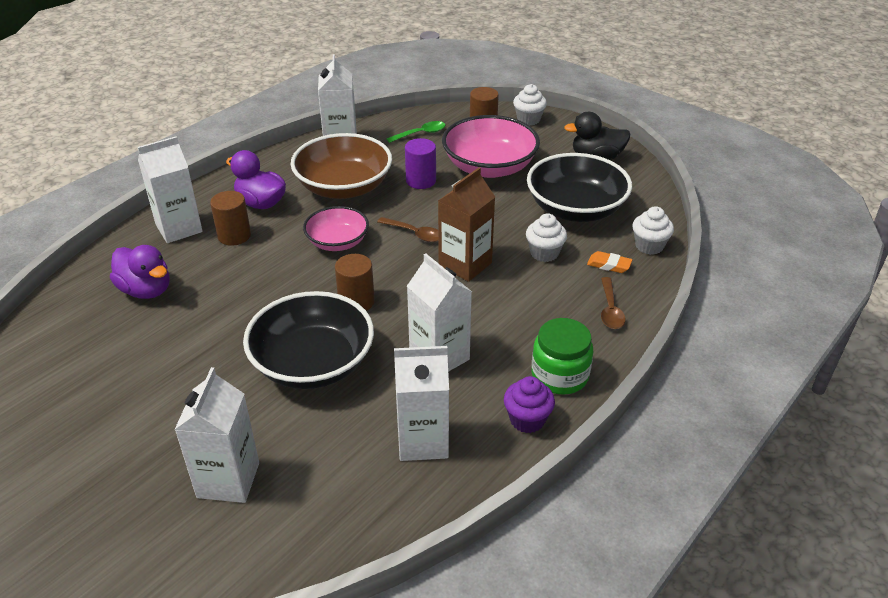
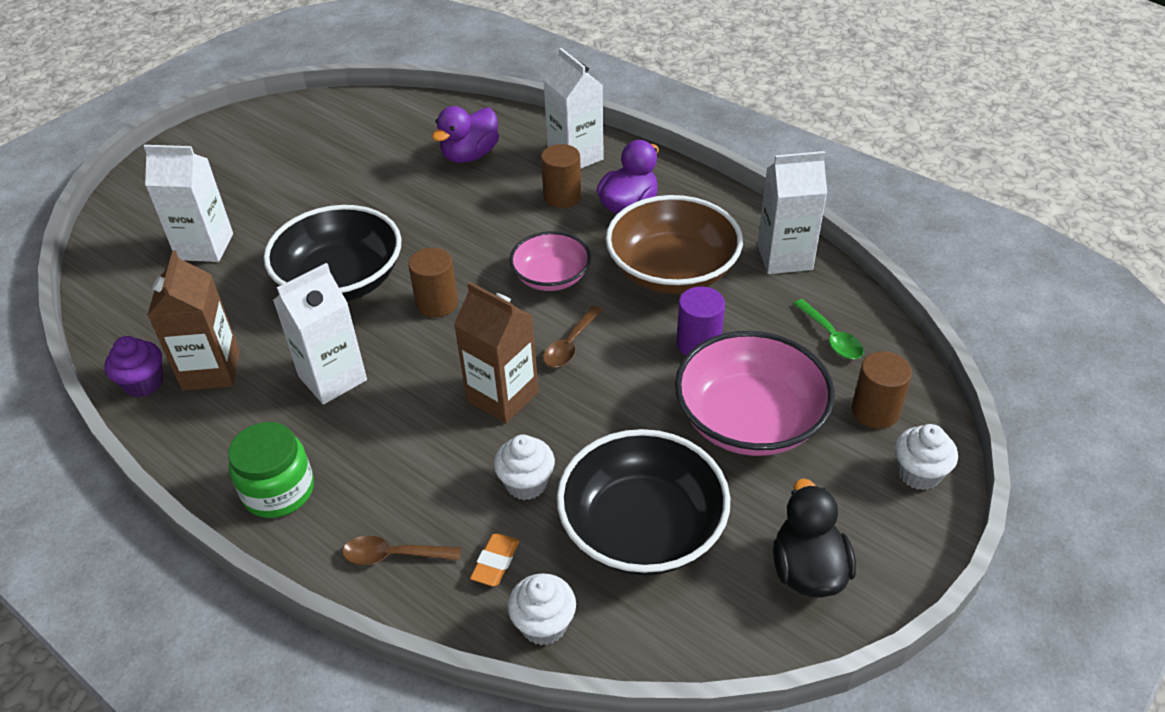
camera: 90 degrees right, 5 degrees up
(423, 441) = (211, 370): white carton -> brown carton
(527, 420) = (216, 457): purple cupcake -> purple cupcake (144, 383)

